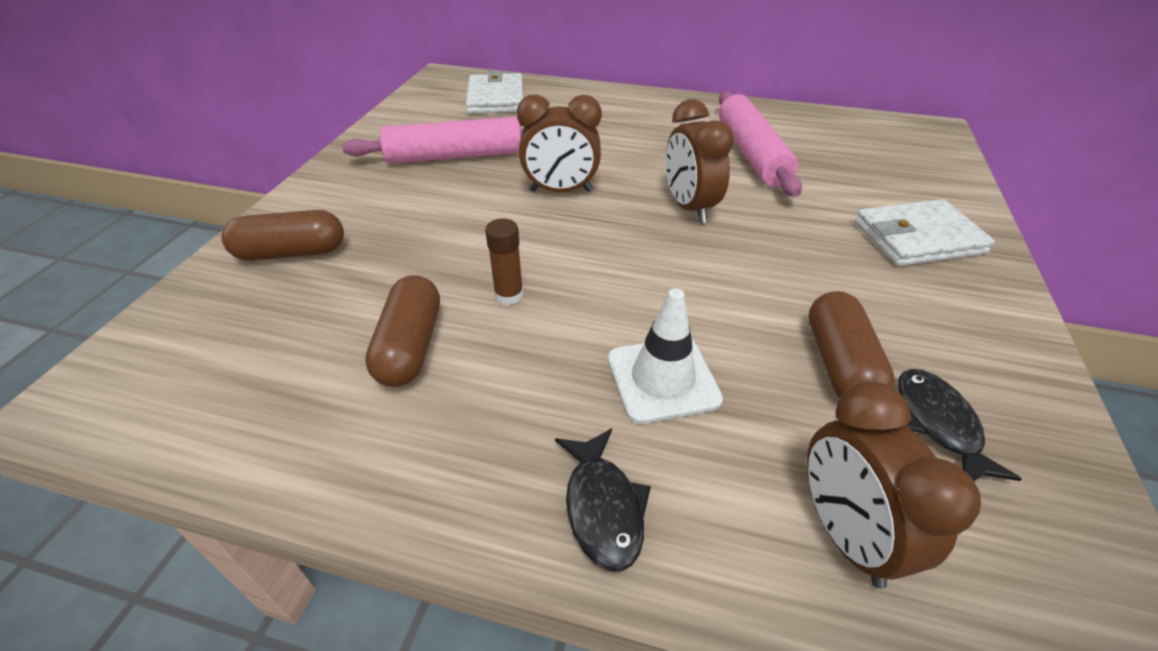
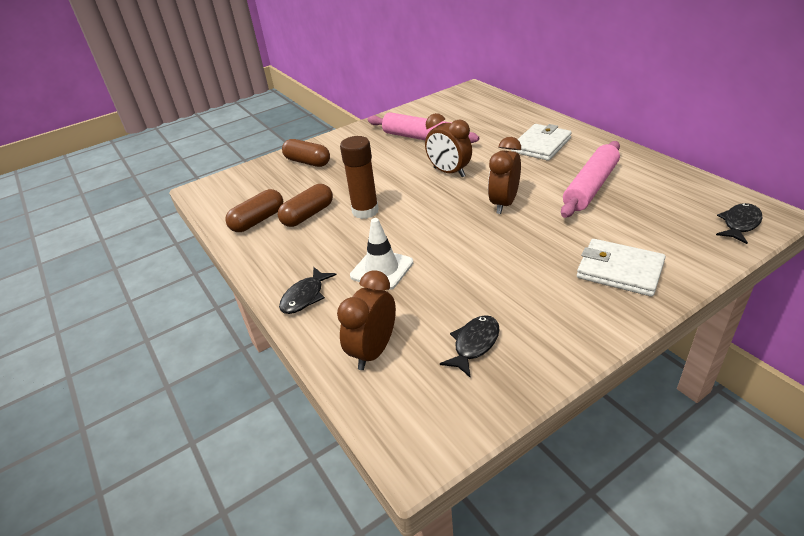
camera: 45 degrees right, 5 degrees down
(496, 98) = (482, 110): white wallet -> white wallet (541, 145)
(509, 295) = (365, 211): brown glue stick -> brown glue stick, size x1.74
(839, 364) = (467, 301): brown capsule -> brown capsule (258, 220)
(927, 146) = (739, 224): none -> black fish

